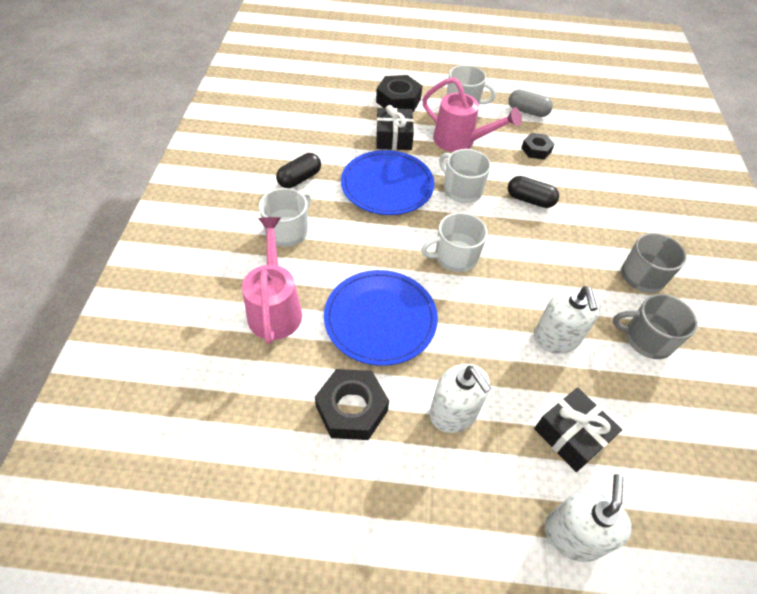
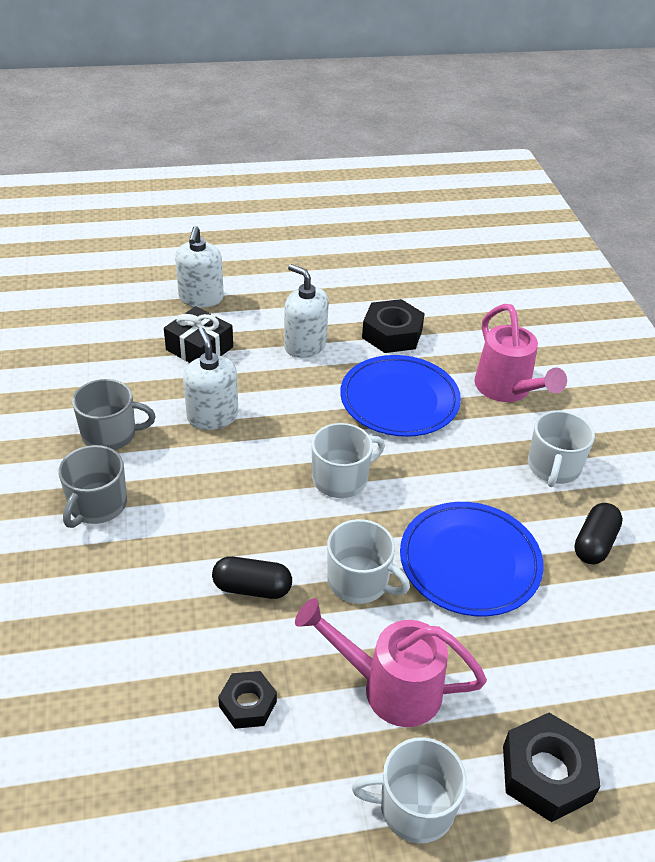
camera: 165 degrees right, 10 degrees down
(393, 137) = (506, 663): black gift -> none
(527, 111) = (272, 822): grey capsule -> none

